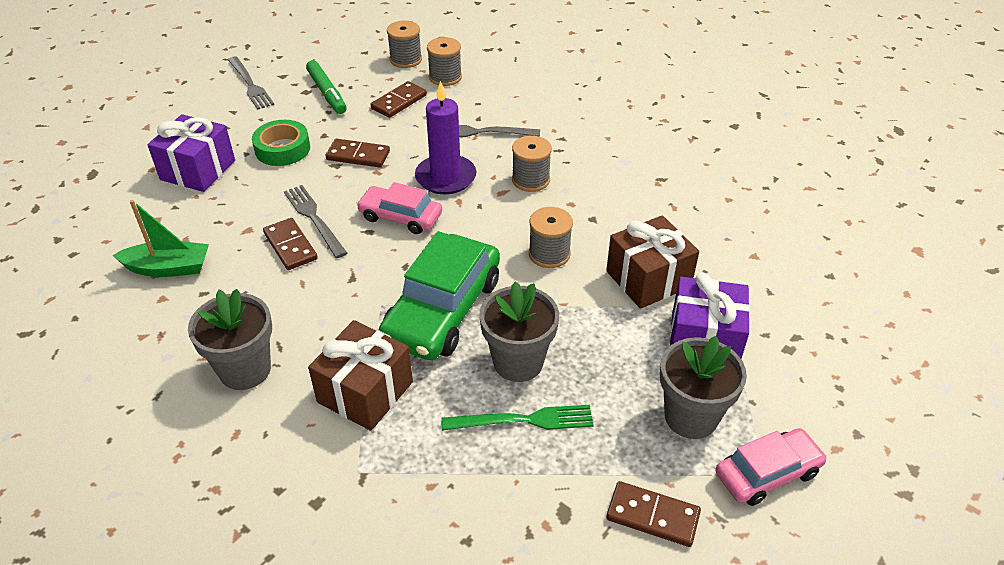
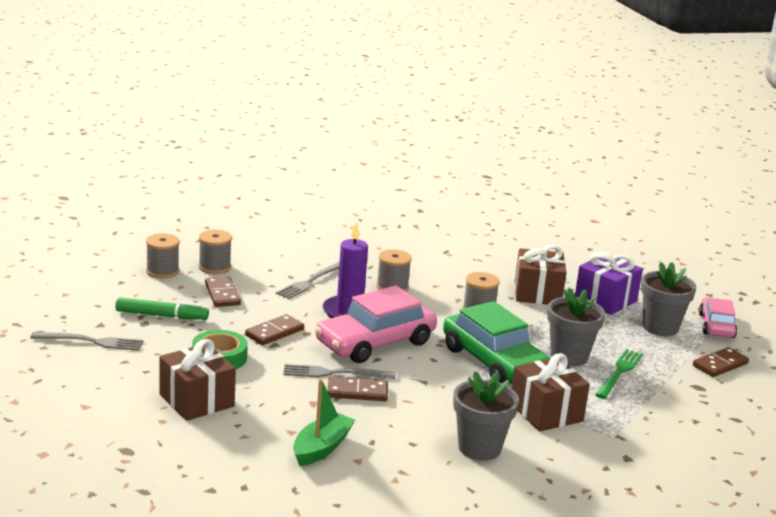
camera: 60 degrees left, 20 degrees down
(198, 170) = (196, 400): purple gift -> brown gift
(400, 217) = (375, 342): pink car -> pink car, size x1.69

